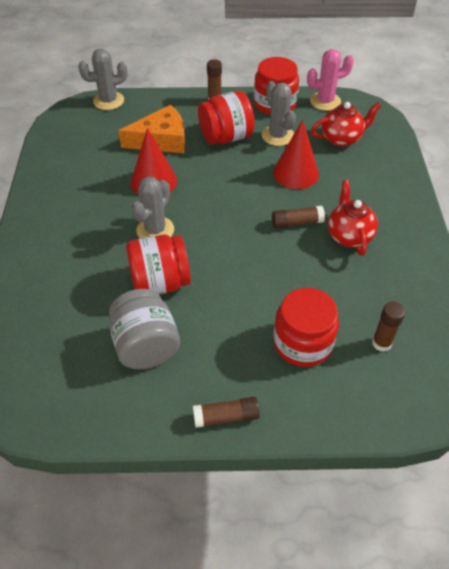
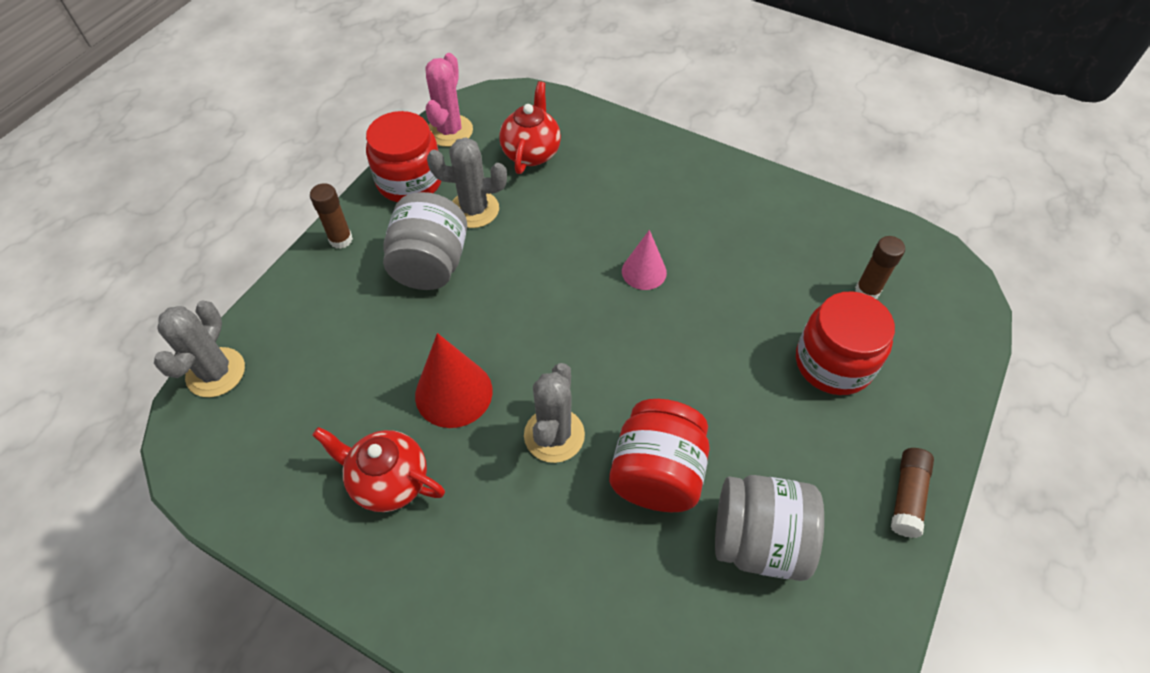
camera: 60 degrees left, 5 degrees up
(155, 230) = (554, 435): grey cactus -> grey cactus turned 45 degrees clockwise
(161, 140) = (372, 343): orange cheese -> none
(226, 137) = (430, 265): red jar -> grey jar
(296, 173) = (558, 228): red cone -> none
(296, 222) = (644, 271): brown glue stick -> pink cone
(349, 235) = (696, 234): red teapot -> red teapot (388, 481)

